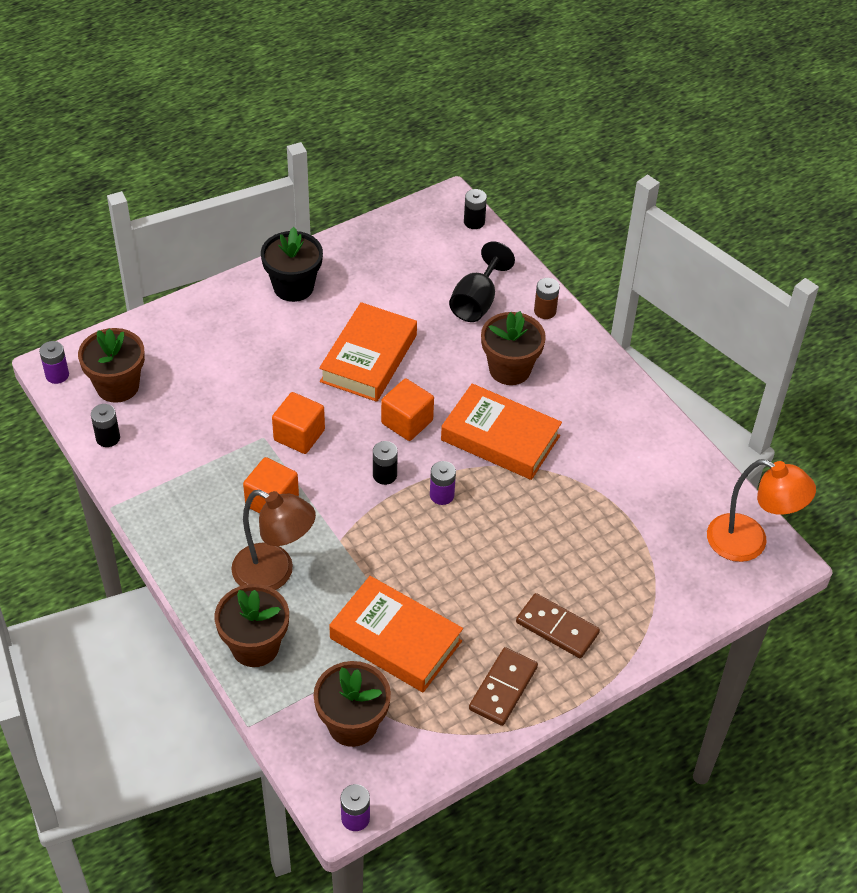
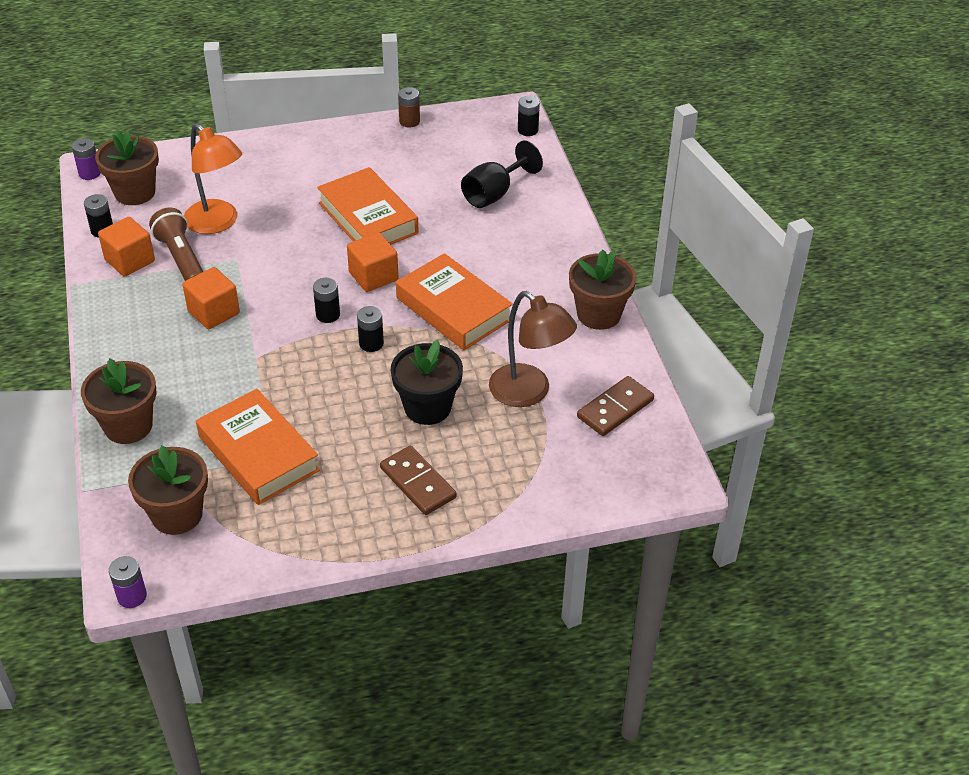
camera: 20 degrees right, 5 degrees down
(207, 450) = (181, 259): none -> brown flashlight
(274, 573) = (181, 371): brown lamp -> brown lamp (529, 393)
(293, 287) = (333, 148): black flower pot -> black flower pot (427, 407)
(299, 435) = (269, 265): orange cube -> orange cube (130, 261)
(369, 358) = (368, 218): orange book -> orange book turned 75 degrees counterclockwise
(442, 495) = (371, 343): purple battery -> black battery
(503, 688) = (336, 522): brown domino -> brown domino (615, 409)
(509, 369) = (494, 254): brown flower pot -> brown flower pot (598, 314)
(545, 311) = (555, 214): brown battery -> brown battery (409, 121)
(749, 543) = (652, 456): orange lamp -> orange lamp (218, 223)

